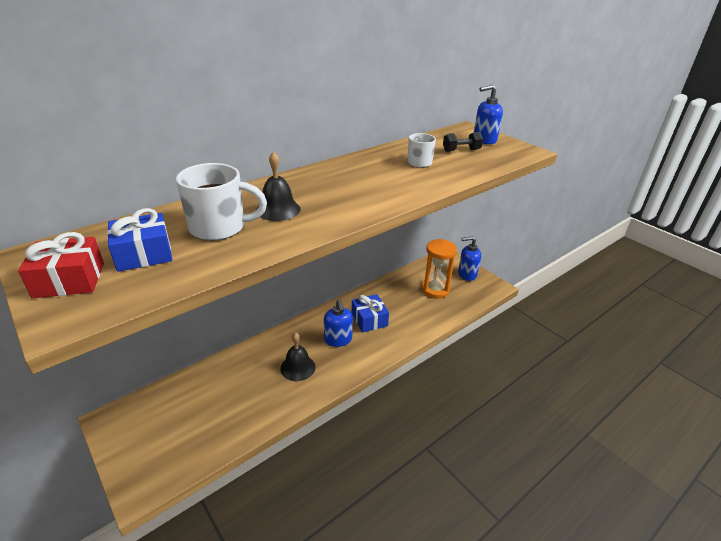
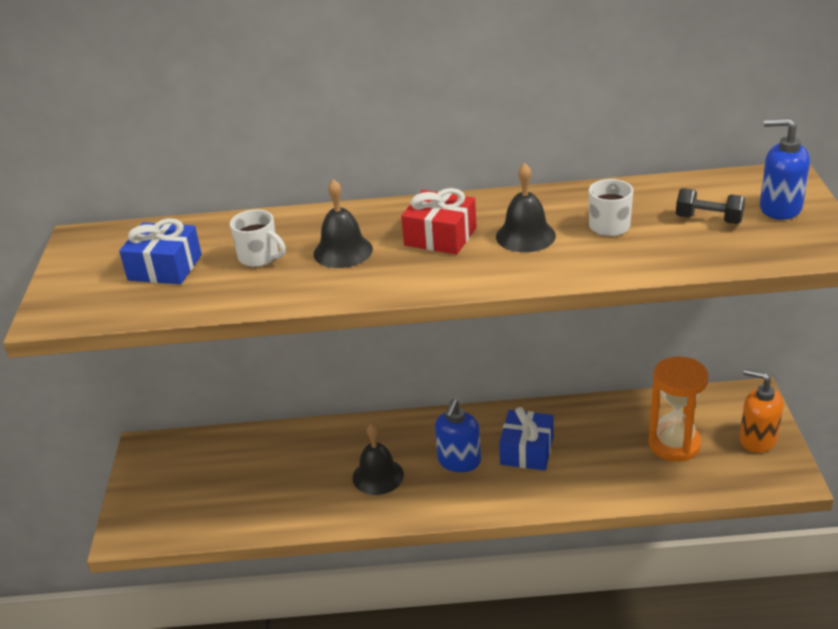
camera: 40 degrees right, 0 degrees up
(69, 280) = (86, 276): red gift -> red gift (440, 236)
(219, 228) = (260, 257): white mug -> white mug, size x0.60
(381, 176) = (525, 236): none -> black bell
(467, 274) = (757, 439): blue soap dispenser -> orange soap dispenser

